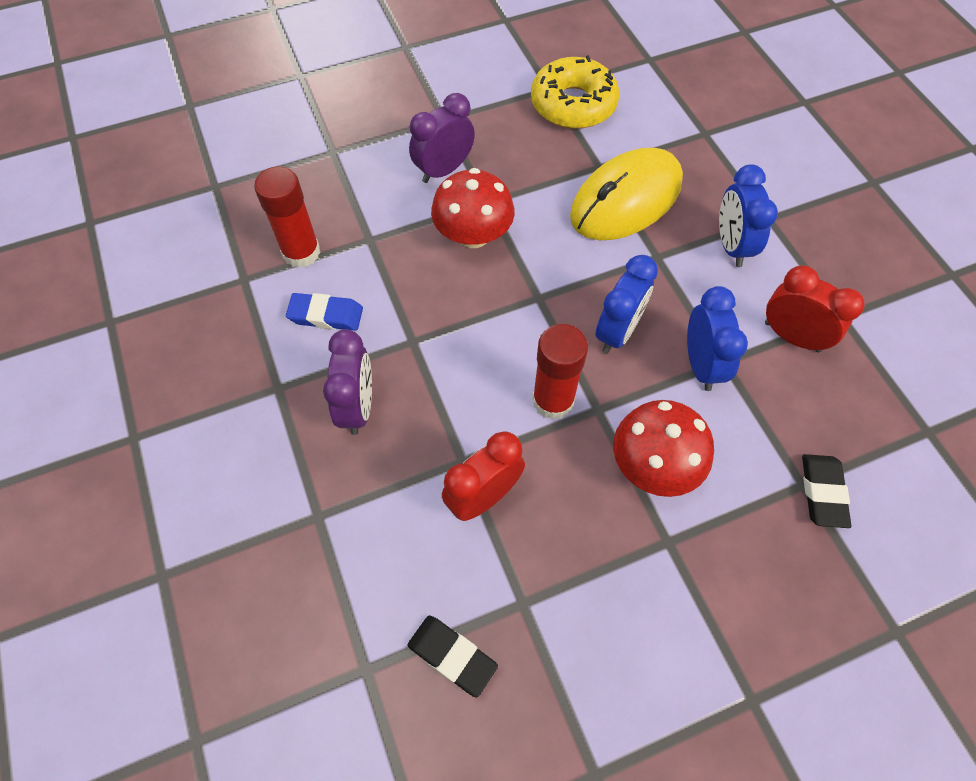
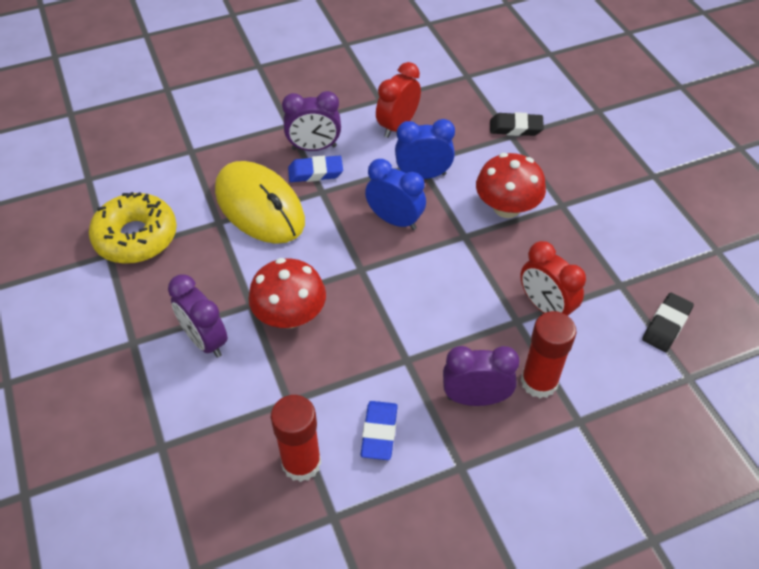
camera: 90 degrees left, 10 degrees down
(553, 400) = (459, 262): red glue stick -> red glue stick (539, 382)
(688, 249) = (315, 172): none -> blue eraser
(731, 246) = (314, 148): blue clock -> purple clock

